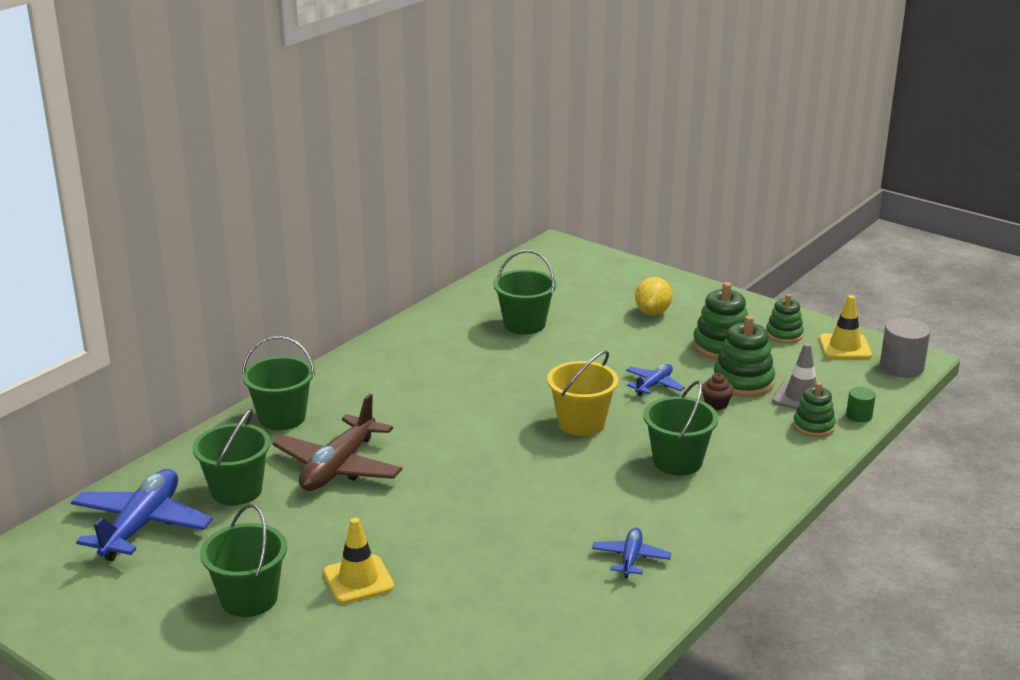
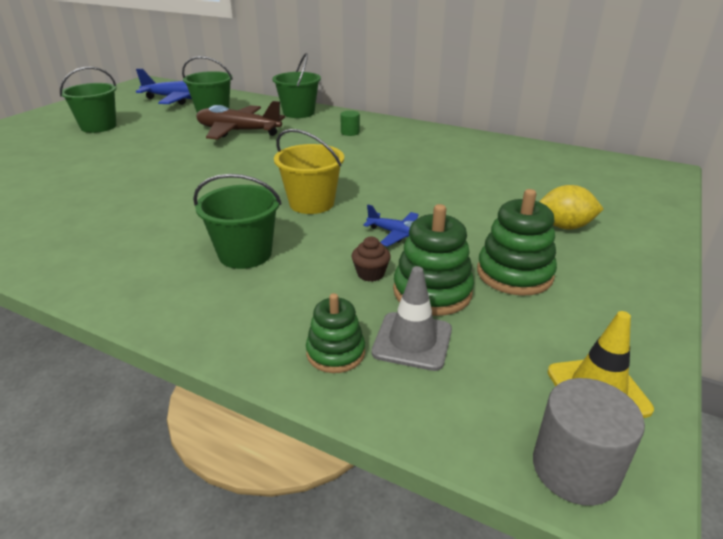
camera: 80 degrees right, 5 degrees up
(358, 580) = (103, 148): yellow traffic cone -> none
(524, 324) = (482, 168): green bucket -> none
(631, 558) = (83, 237): blue plane -> none
(784, 334) = (588, 325): green stacking toy -> none
(859, 415) = (378, 402): green cylinder -> green cylinder (350, 132)

